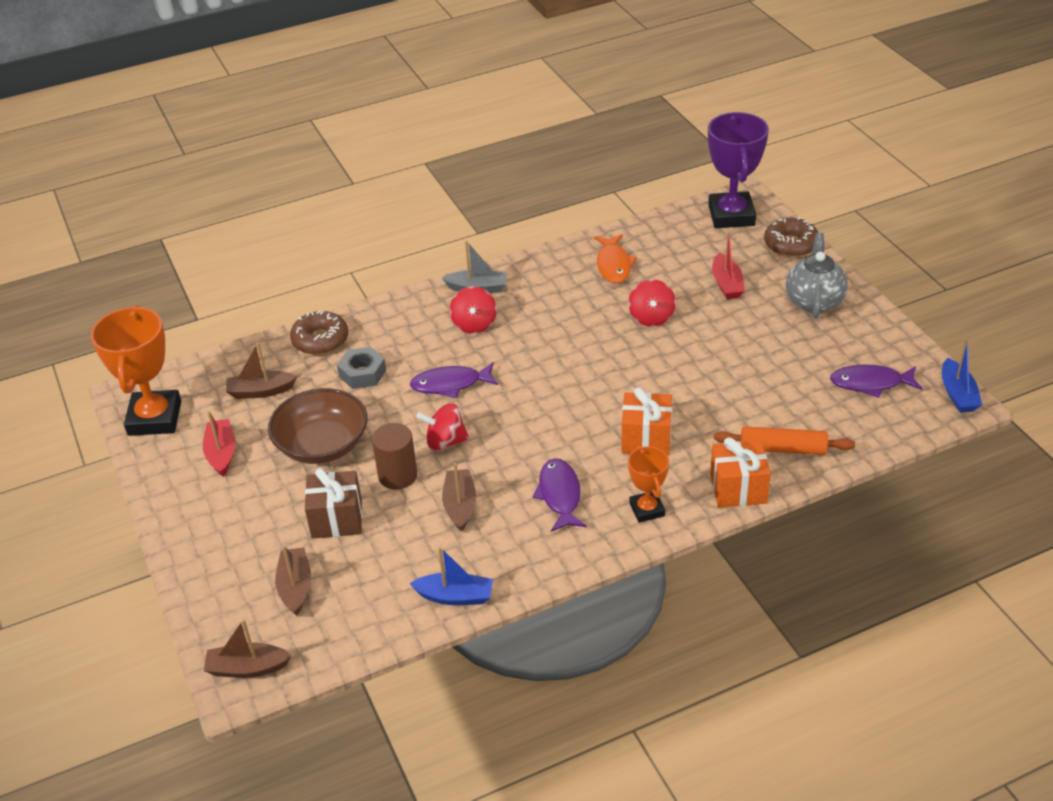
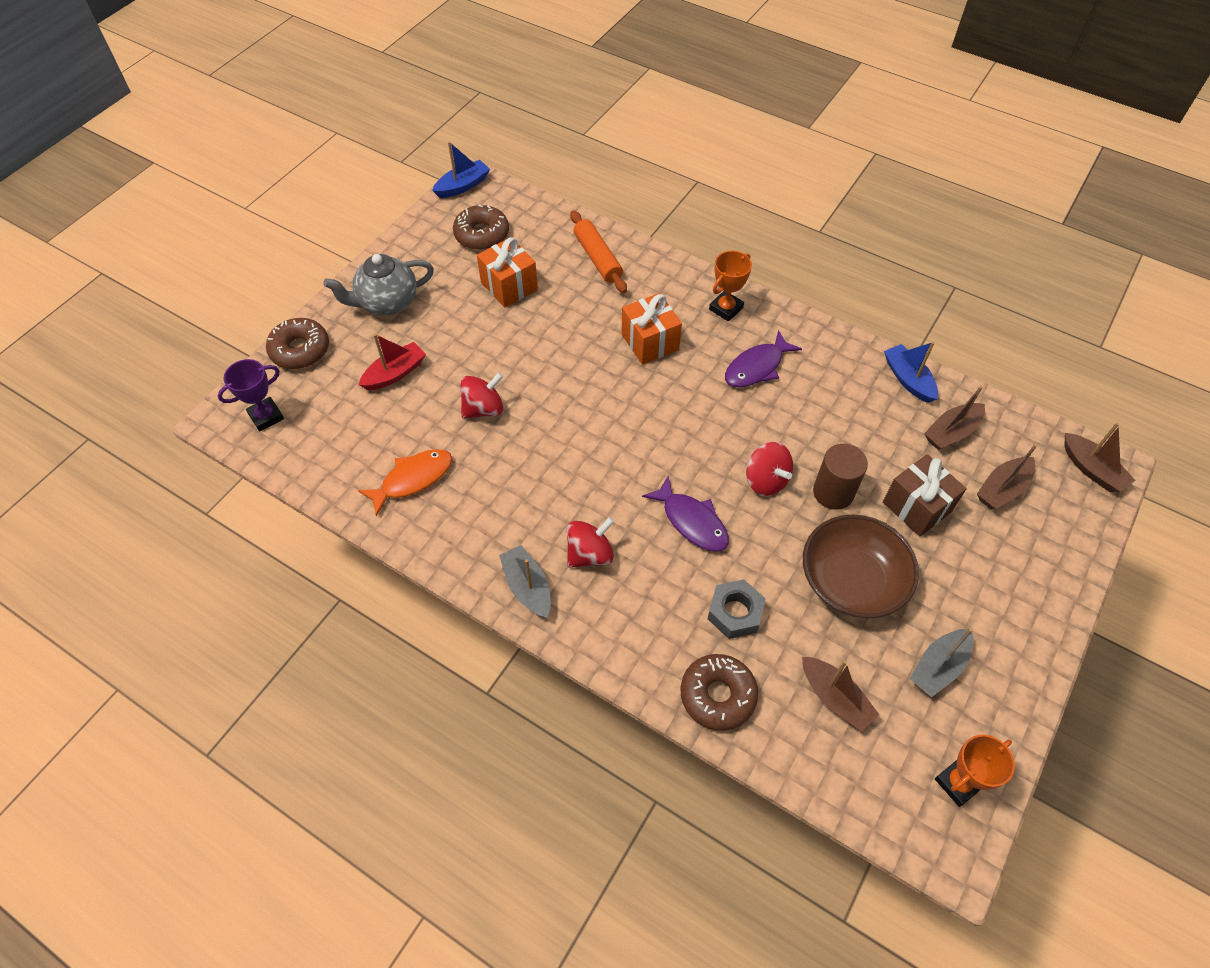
camera: 125 degrees left, 15 degrees up
(155, 418) = (958, 783): orange trophy -> orange trophy, size x0.55
(221, 453) = (938, 667): red boat -> grey boat
(460, 505) = (824, 427): brown boat -> brown boat (951, 432)
(731, 215) = (266, 416): purple trophy -> purple trophy, size x0.55
(738, 488) = (661, 267): orange gift -> orange gift (509, 286)
(871, 383) = (482, 234): purple fish -> brown donut

